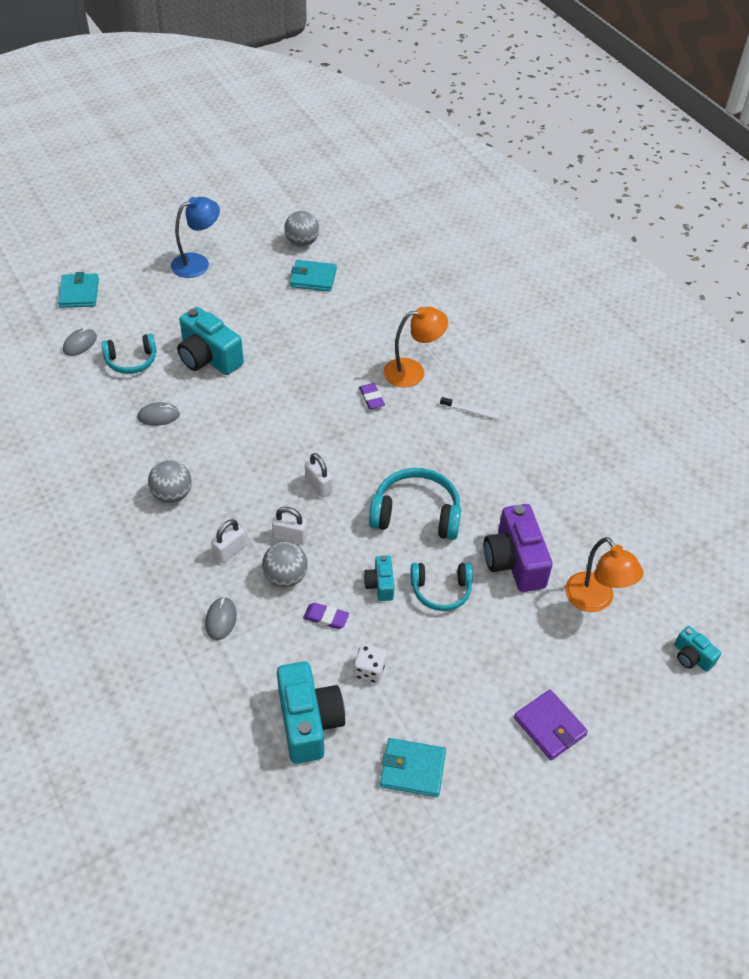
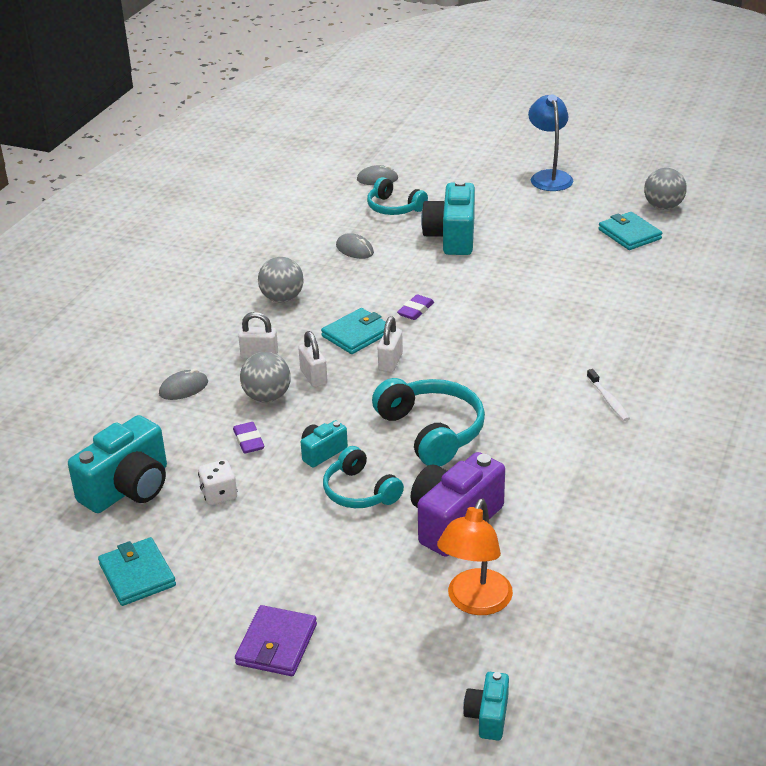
camera: 55 degrees right, 15 degrees down
(79, 293) = (429, 150): turquoise wallet -> turquoise wallet (357, 334)
(197, 263) = (549, 177): blue lamp -> blue lamp turned 120 degrees counterclockwise
(371, 398) = (535, 337): purple eraser -> purple eraser (416, 310)
(413, 371) = (604, 342): orange lamp -> none

